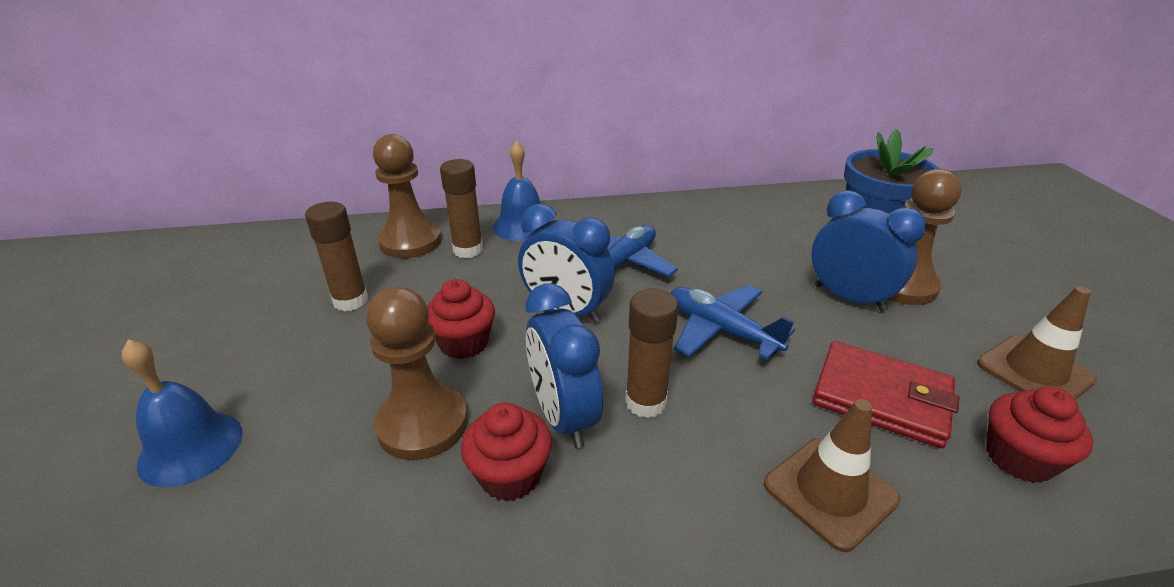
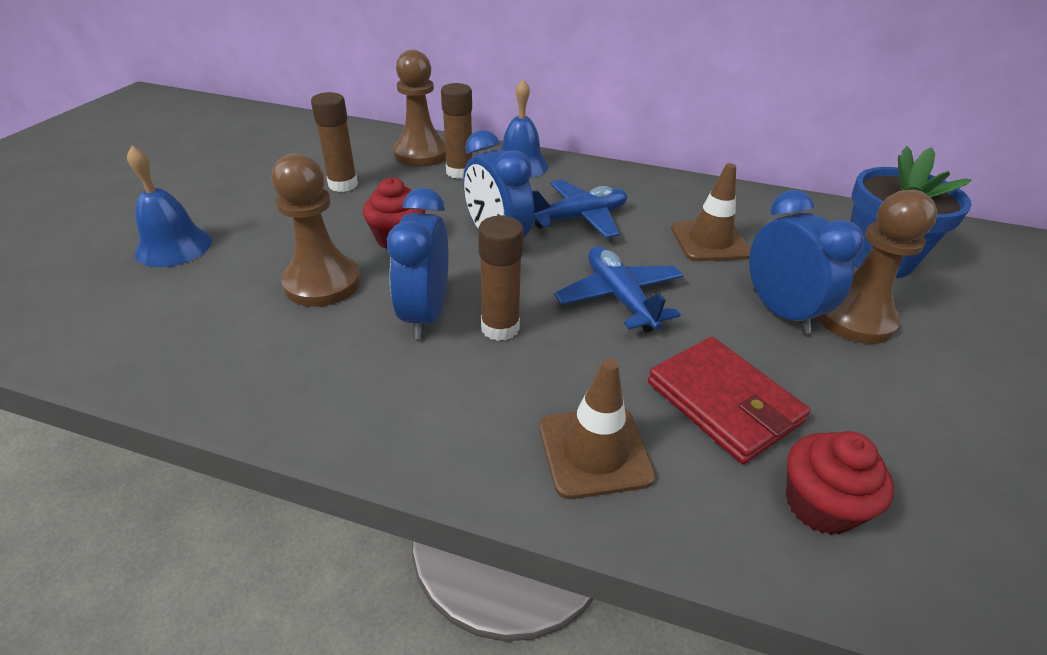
camera: 25 degrees right, 5 degrees up
(510, 475) = (352, 338): red cupcake -> none
(1034, 372) = (929, 444): brown traffic cone -> brown traffic cone (710, 241)

